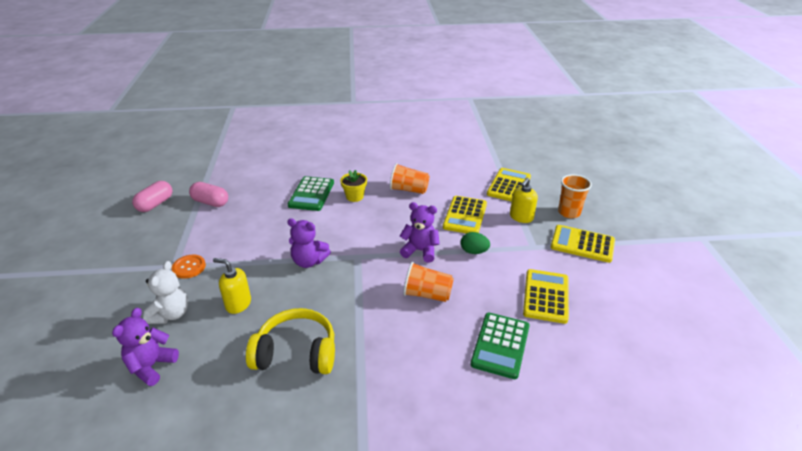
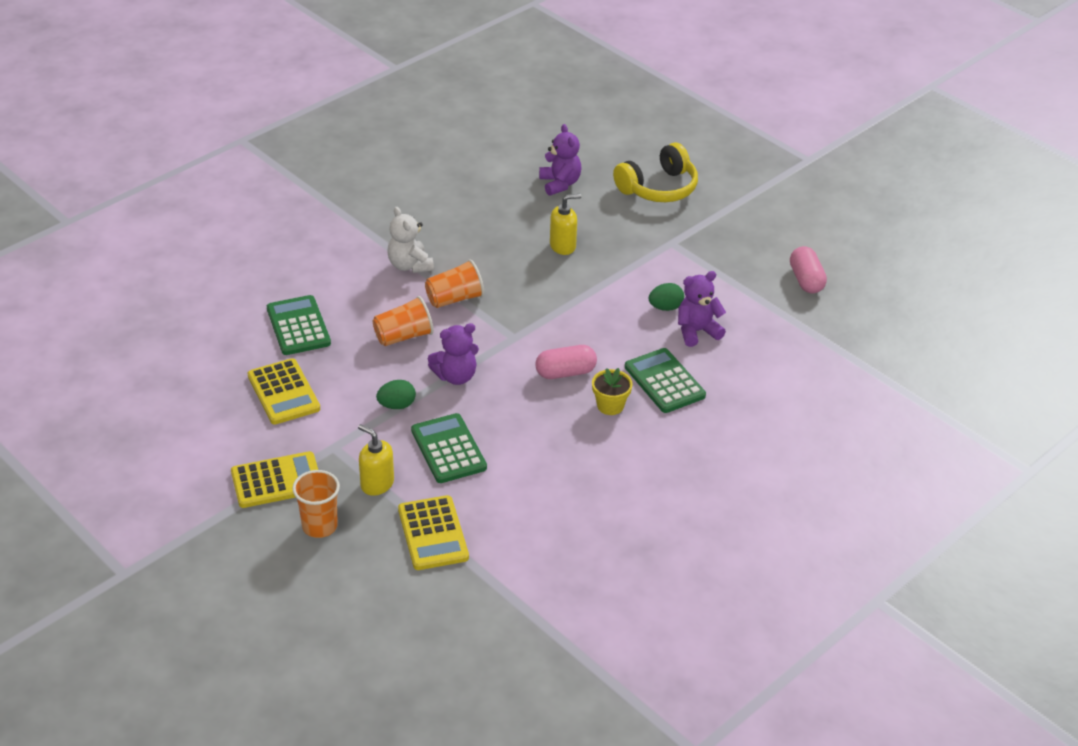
camera: 140 degrees right, 5 degrees up
(171, 314) = (604, 214): white teddy bear -> white teddy bear (409, 265)
(189, 267) = (655, 248): orange button -> none
(210, 202) = (755, 312): pink capsule -> pink capsule (565, 373)
(248, 228) = (665, 307): none -> green egg
(296, 353) = (464, 240): yellow headphones -> yellow headphones (658, 188)
(309, 261) = (554, 308): purple teddy bear -> purple teddy bear (697, 331)
(409, 190) = (557, 452): orange cup -> orange cup (454, 299)
(465, 216) = (448, 449): yellow calculator -> green calculator
(521, 217) = (377, 484): yellow soap dispenser -> yellow soap dispenser turned 45 degrees counterclockwise

